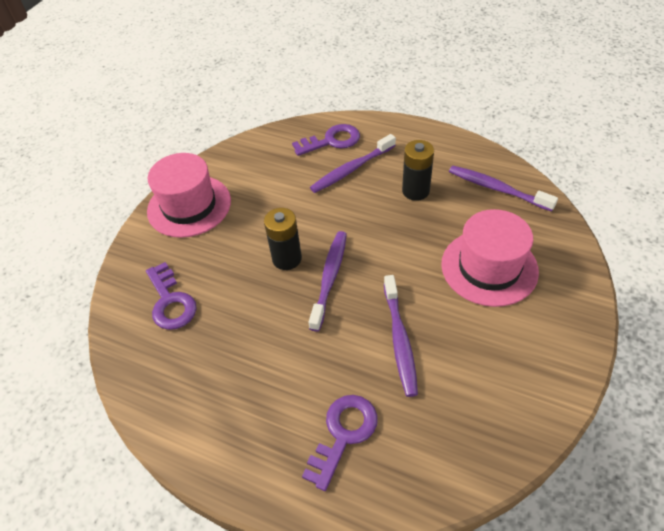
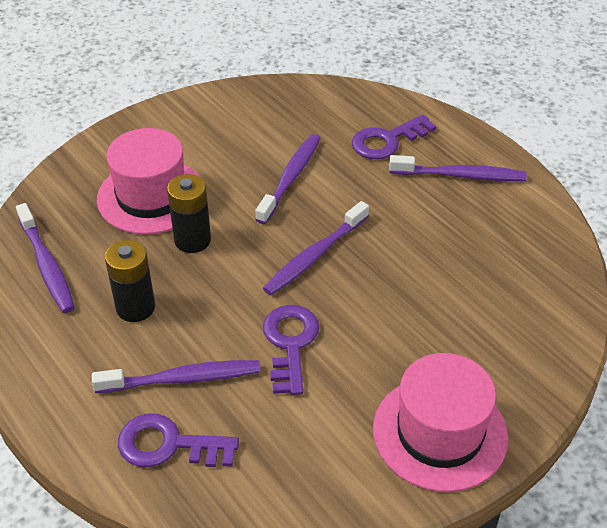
camera: 155 degrees left, 5 degrees down
(171, 302) = (505, 308): purple key -> purple key (290, 343)
(251, 423) = (460, 175): none -> purple toothbrush
(287, 258) = (348, 297): black battery -> black battery (192, 240)

